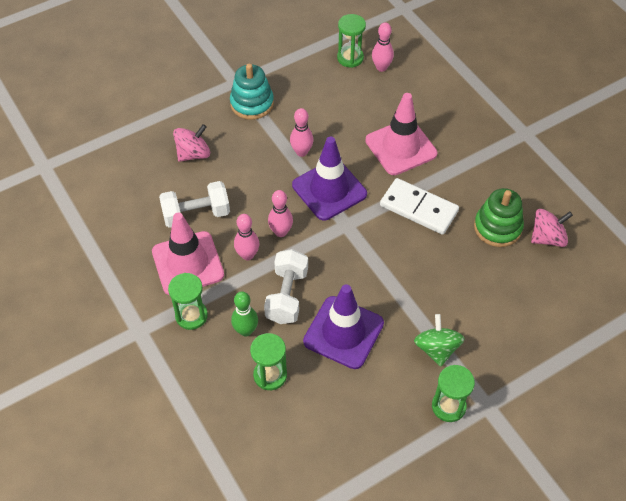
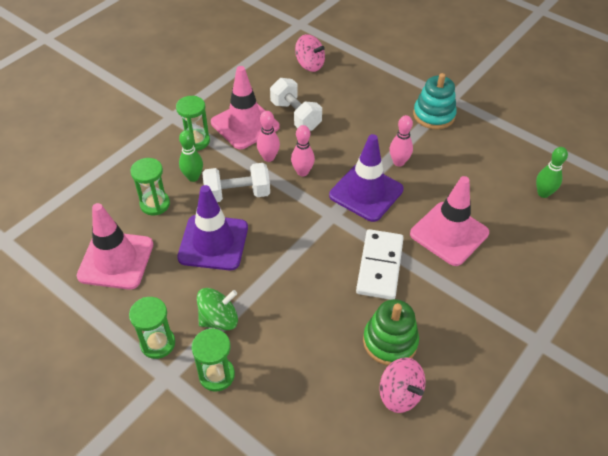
camera: 70 degrees right, 5 degrees down
(193, 154) = (356, 96): pink spinning top -> pink spinning top (310, 65)
(334, 427) = (116, 260): none -> pink traffic cone
(350, 58) = (538, 166): green hourglass -> green hourglass (216, 375)
(381, 67) = (543, 193): pink bowling pin -> green bowling pin

